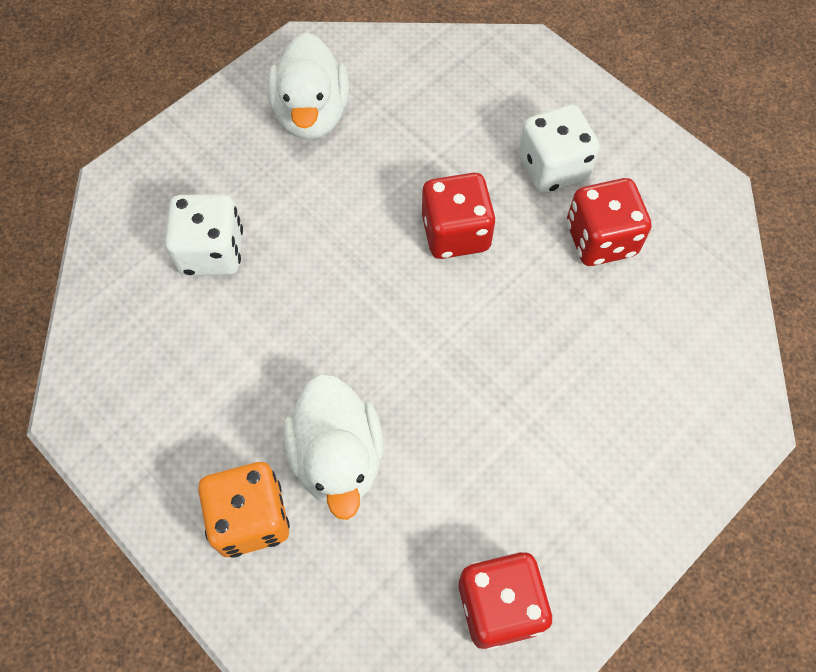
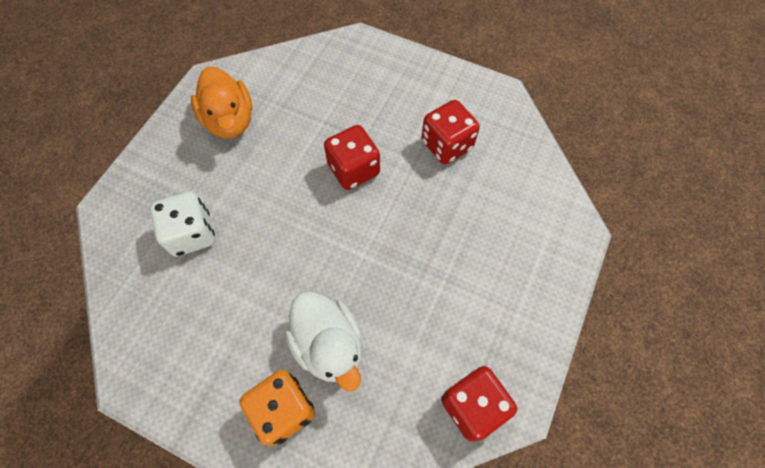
camera: 20 degrees left, 0 degrees up
(312, 114) = (230, 121): white duck -> orange duck
(553, 168) = (400, 109): white dice -> none

